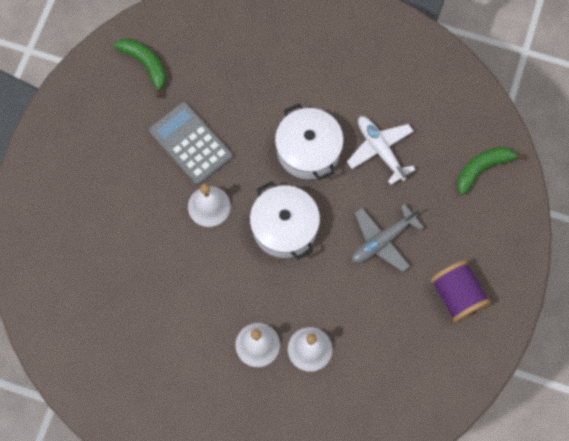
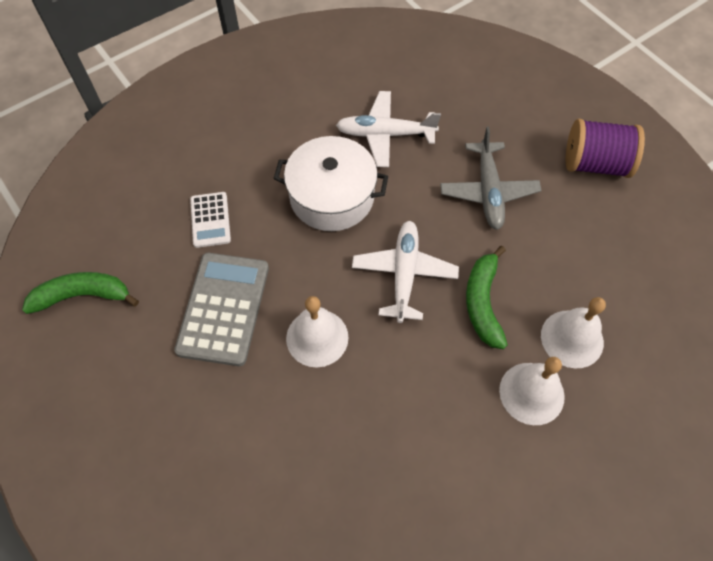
camera: 55 degrees left, 10 degrees down
(191, 143) = (223, 308): grey calculator -> grey calculator turned 105 degrees clockwise
(241, 94) = (210, 220): none -> white calculator
(284, 227) = (404, 274): white pot -> white plane
(482, 168) = (472, 66): green banana -> green banana (483, 303)

